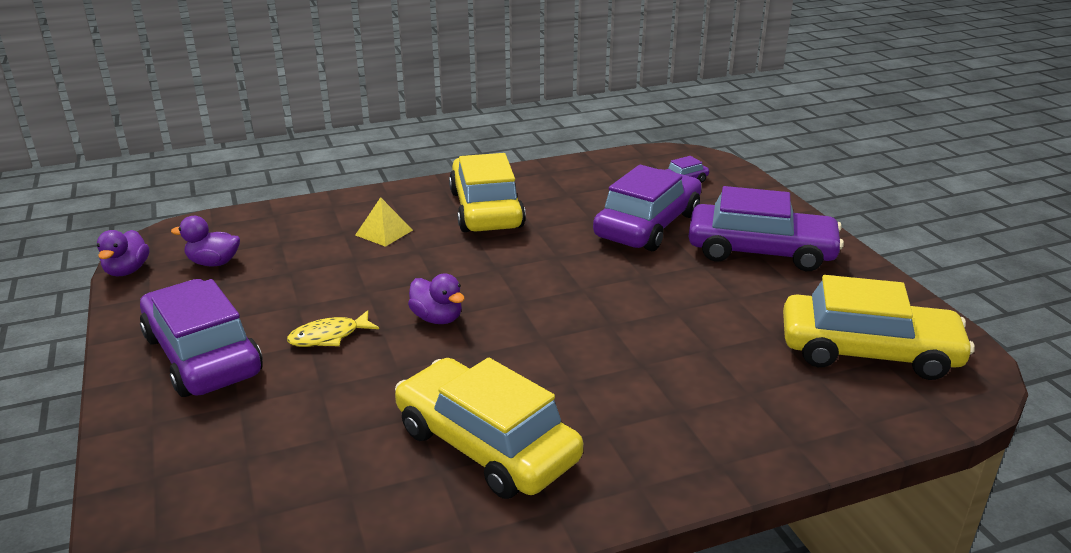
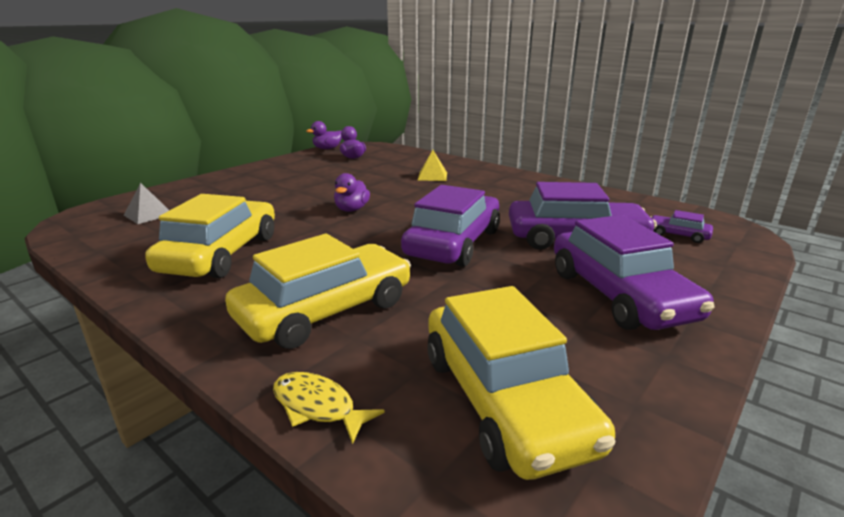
camera: 60 degrees right, 5 degrees down
(203, 355) = (267, 176): purple car -> purple car (453, 243)
(250, 499) = (148, 214): none -> grey pyramid
(329, 336) = (306, 192): yellow fish -> yellow fish (318, 407)
(486, 209) = (503, 190): yellow car -> yellow car (326, 310)

